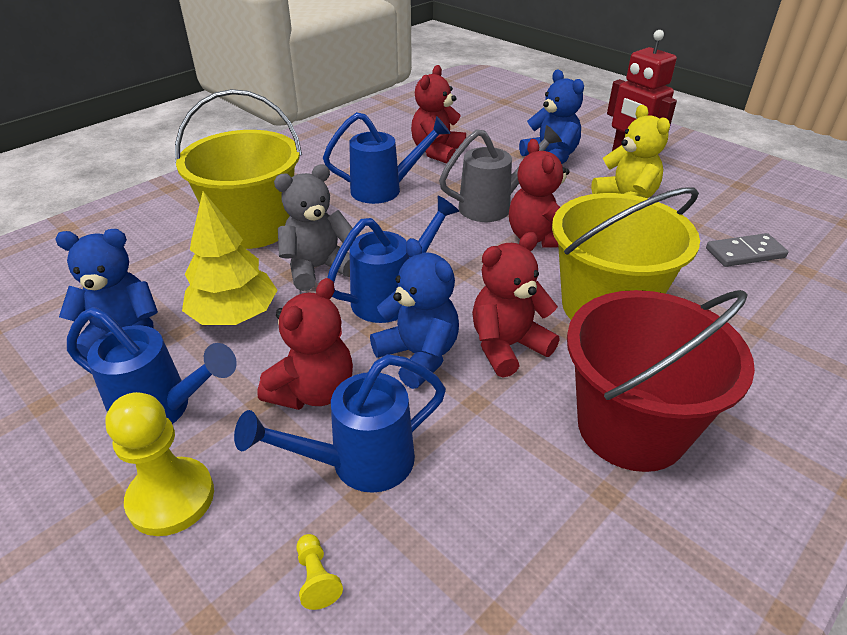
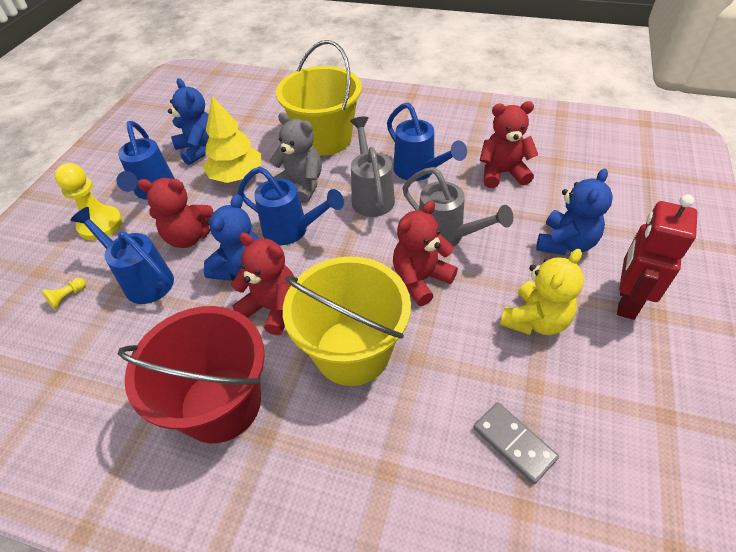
camera: 65 degrees right, 10 degrees up
(390, 227) = (371, 195): none -> grey watering can

